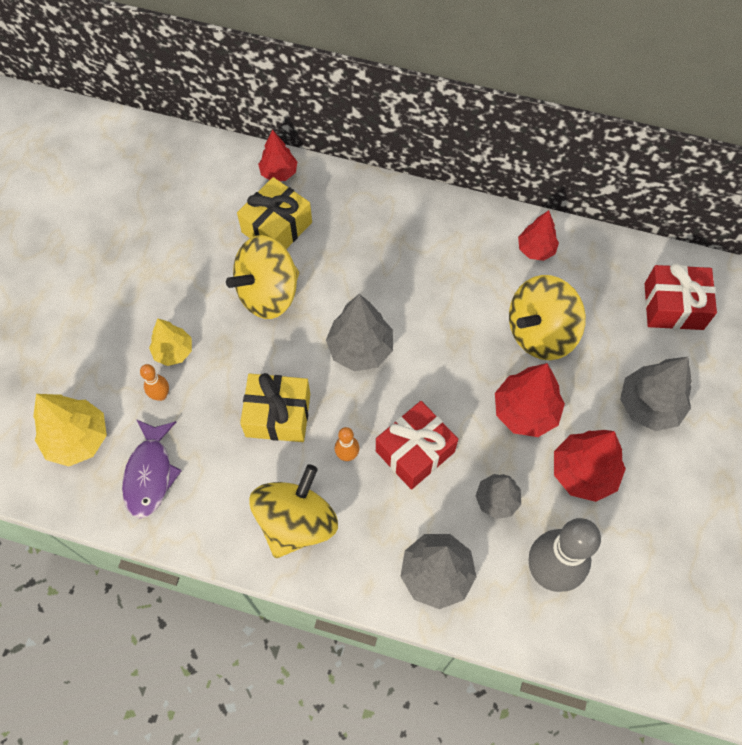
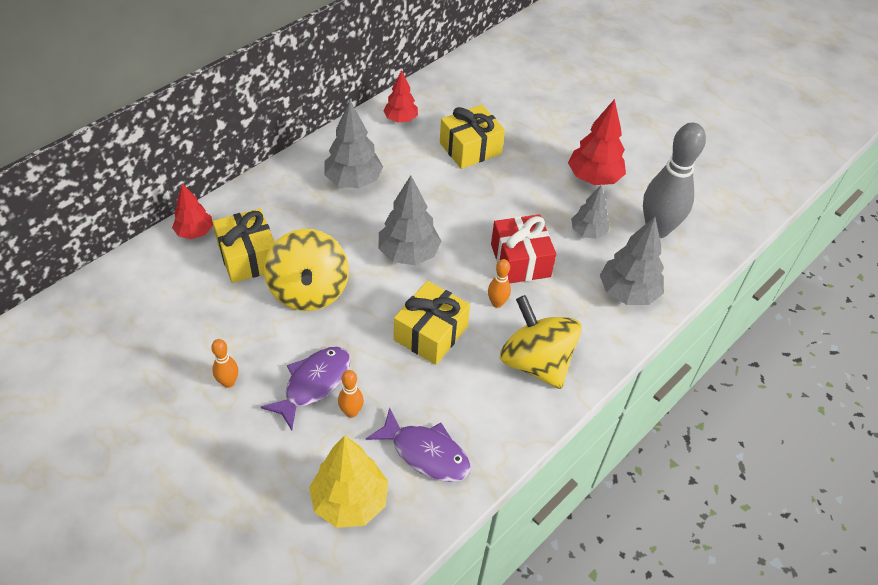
camera: 65 degrees left, 15 degrees down
(142, 290) = (228, 382): none -> orange bowling pin
(173, 351) = (313, 384): yellow tree -> purple fish
(525, 411) = (528, 185): red tree -> none
(540, 332) = (470, 148): yellow spinning top -> yellow gift
(649, 406) = (564, 124): grey tree -> grey tree (353, 181)
(673, 306) = (498, 78): red gift -> none

